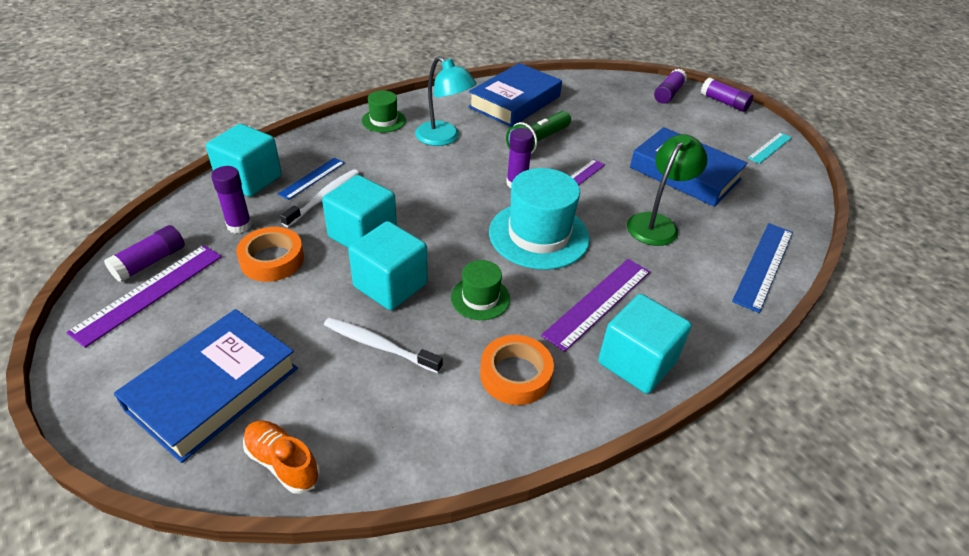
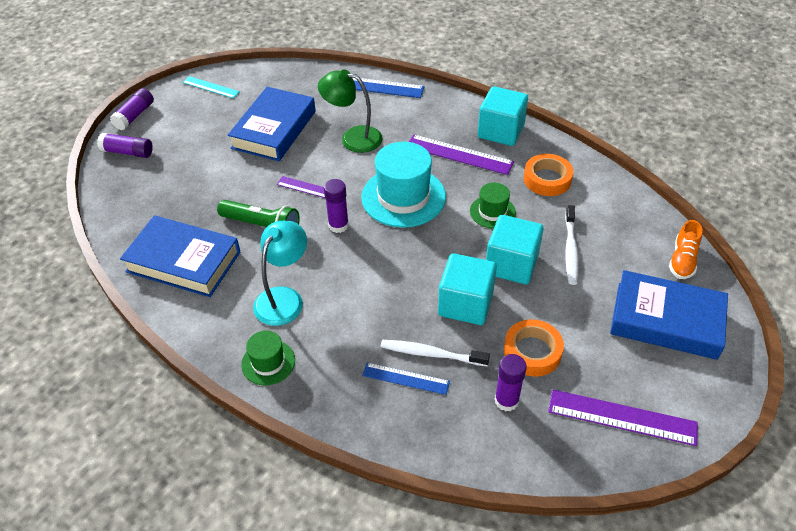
camera: 105 degrees left, 5 degrees up
(150, 262) = (592, 442): purple glue stick -> none
(250, 179) = (435, 432): turquoise cube -> none

